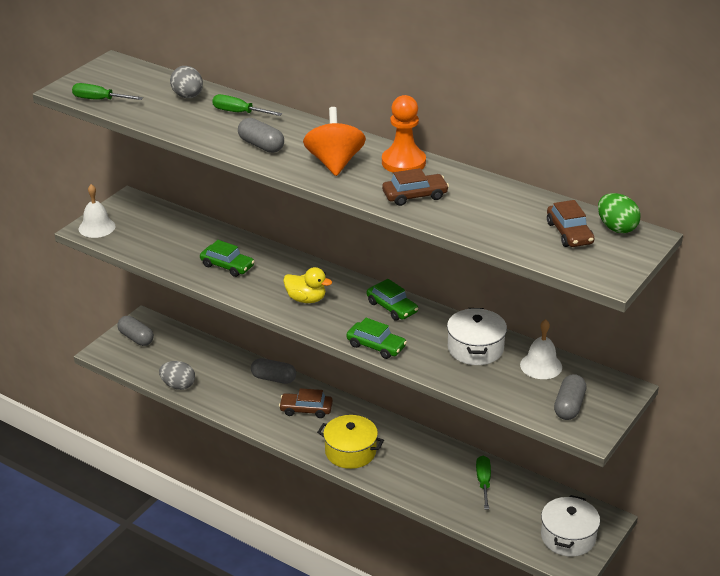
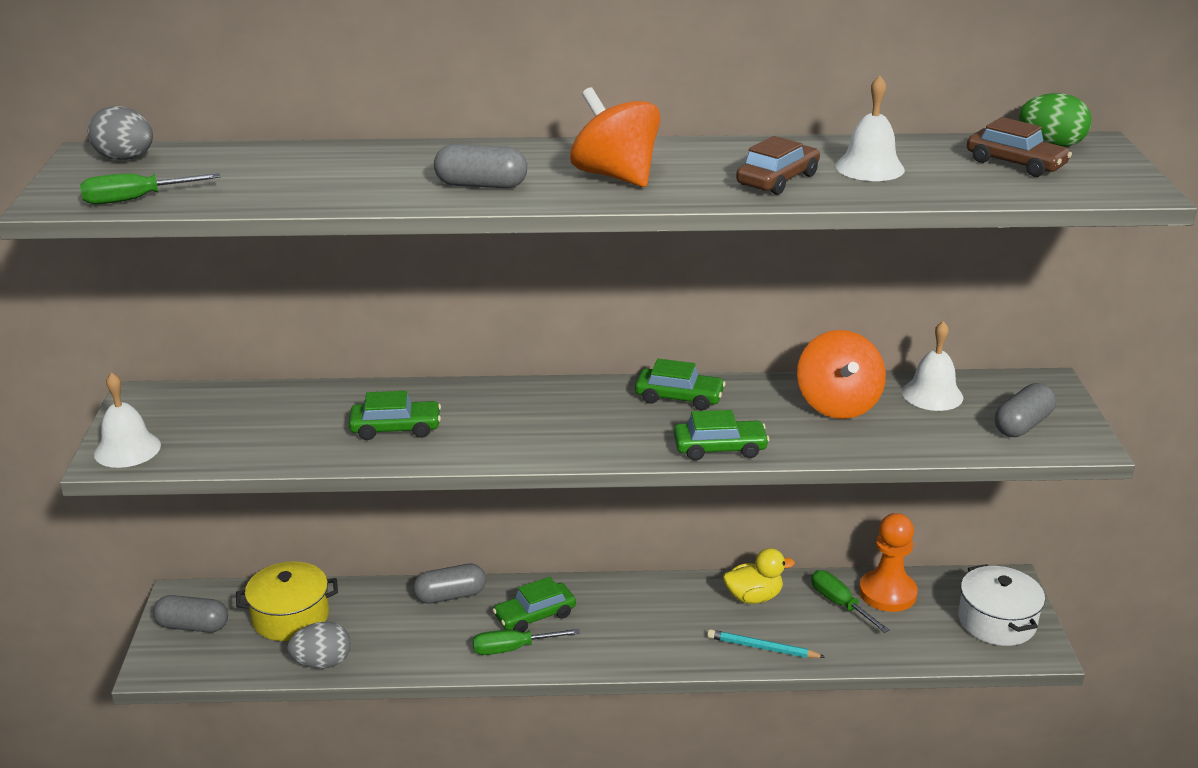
camera: 35 degrees left, 5 degrees down
(188, 96) = (279, 162): grey egg -> grey egg (125, 159)
(239, 113) = (388, 160): green screwdriver -> green screwdriver (513, 648)
(306, 299) = (558, 428): yellow duck -> yellow duck (753, 597)
(306, 409) = (535, 615): brown car -> green car
(350, 452) = (647, 642): yellow pot -> yellow pot (290, 617)
(403, 162) = (702, 152): orange pawn -> orange pawn (887, 593)
(410, 485) = (762, 647): none -> turquoise pencil
(475, 348) = (837, 405): white pot -> orange spinning top
(479, 206) = (869, 168): none -> white bell
(569, 406) = (1022, 425): grey capsule -> grey capsule turned 60 degrees clockwise

